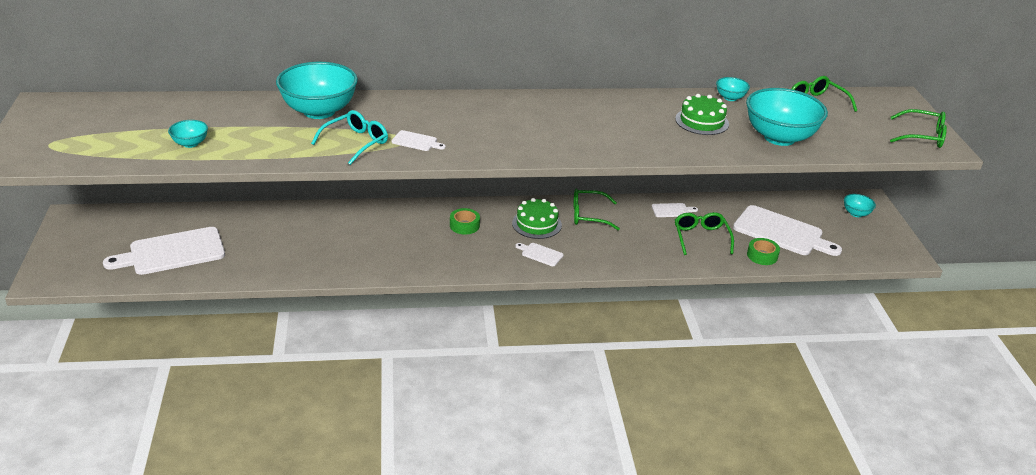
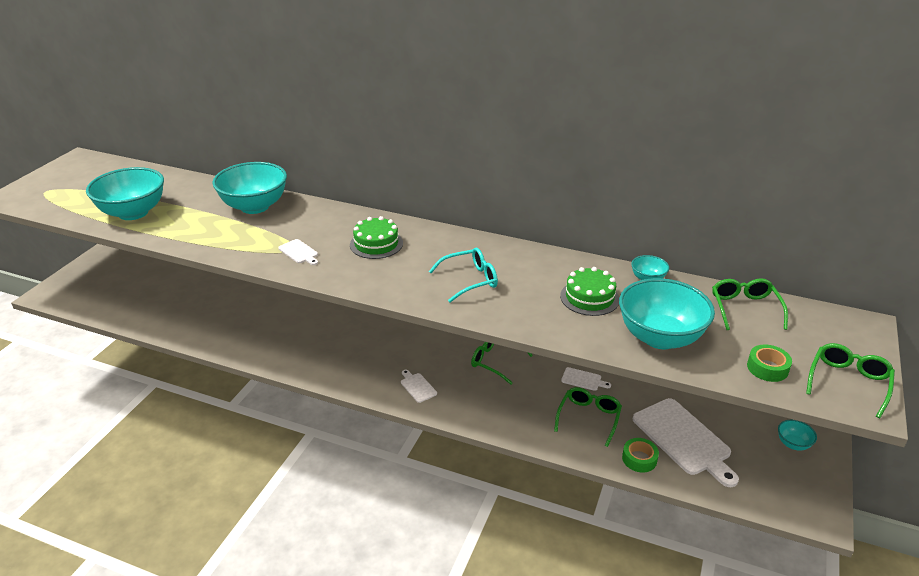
camera: 30 degrees right, 0 degrees up
(172, 252) = (142, 298): white cutting board -> none
(190, 143) = (133, 213): turquoise bowl -> turquoise bowl, size x2.22
(356, 143) = (250, 241): turquoise glasses -> turquoise glasses (470, 280)
(464, 225) = (376, 339): green tape -> green tape (767, 368)
(536, 224) = (440, 356): green cake -> green cake (376, 244)
(922, 136) = (848, 382): green glasses -> green glasses turned 105 degrees counterclockwise

